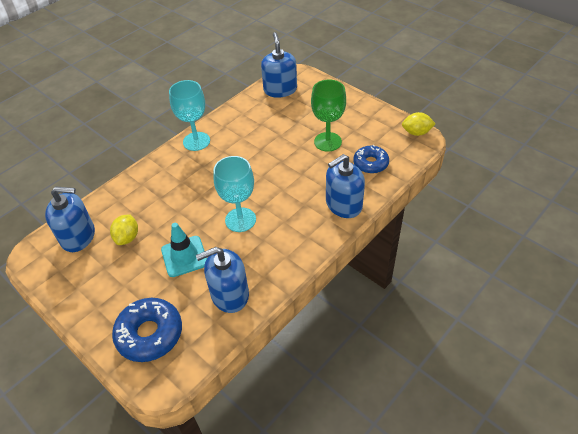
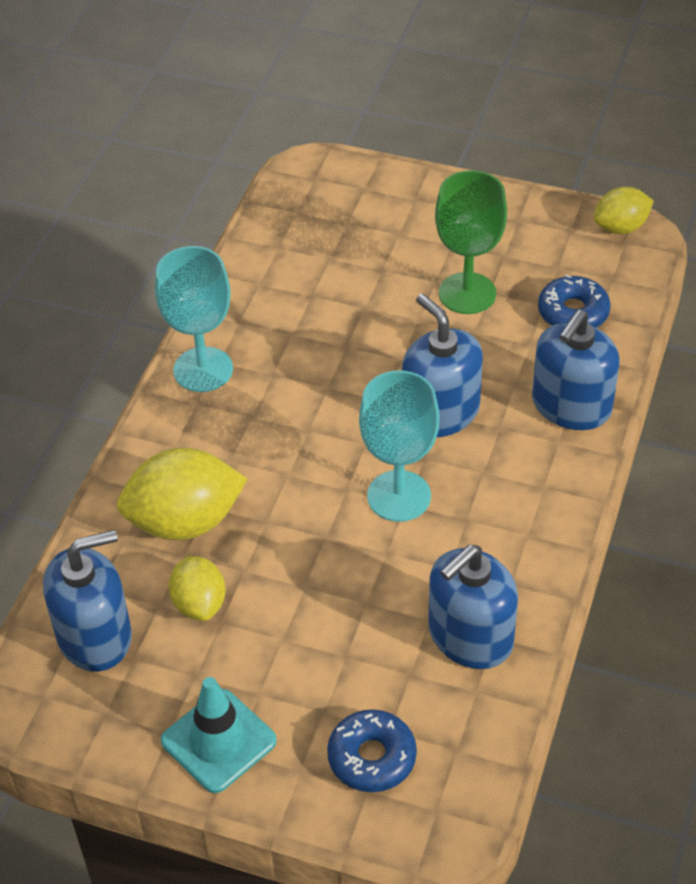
camera: 25 degrees left, 0 degrees up
(146, 201) = (185, 521): none -> yellow lemon
(150, 334) = (372, 757): blue donut -> blue donut, size x0.66
(184, 256) = (338, 599): turquoise traffic cone -> turquoise traffic cone (218, 741)
(280, 89) = (303, 211): blue soap dispenser -> blue soap dispenser (440, 412)

